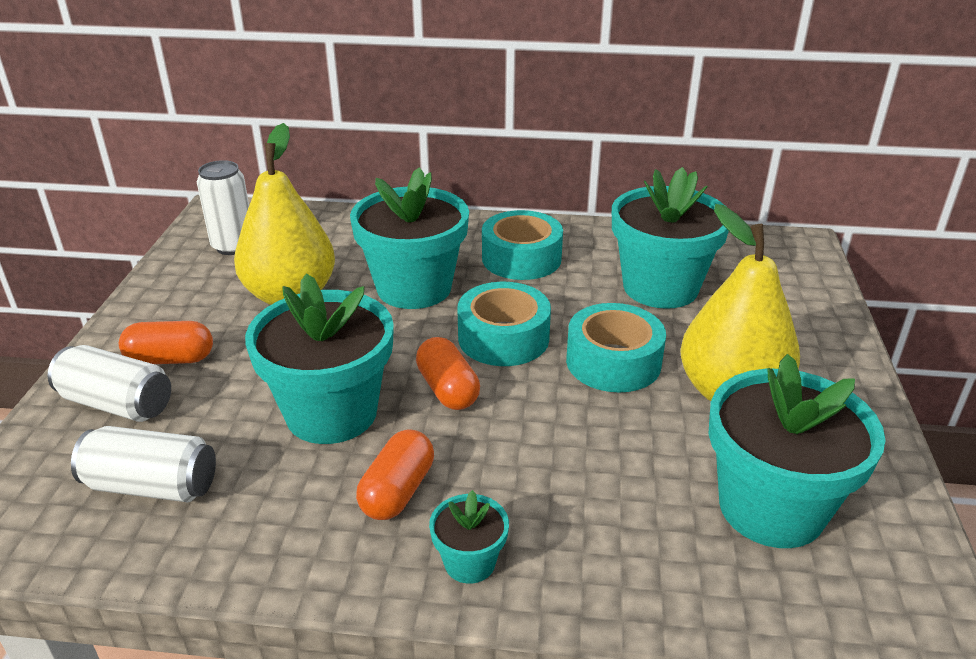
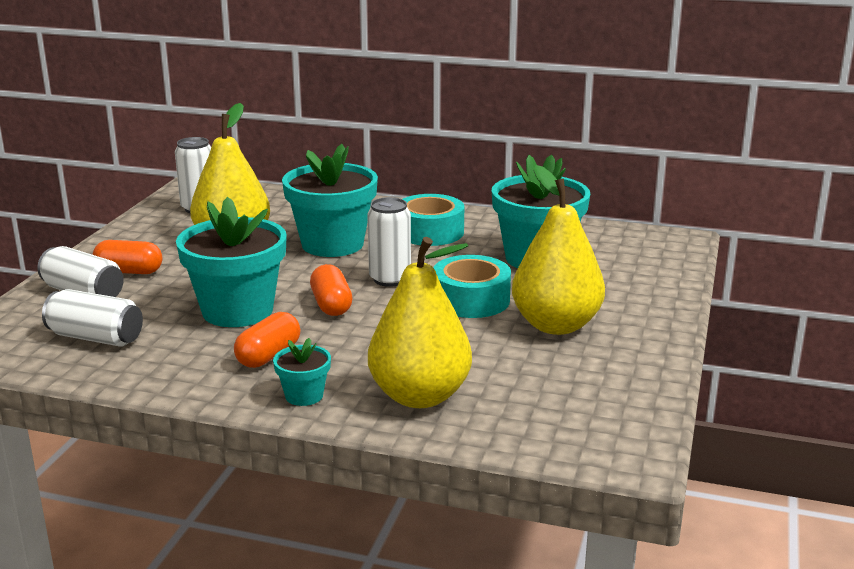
camera: 10 degrees right, 10 degrees down
(503, 338) = (390, 279): turquoise tape -> white can
(620, 542) = (419, 396): none -> yellow pear
(771, 508) = (546, 389): turquoise flower pot -> none

